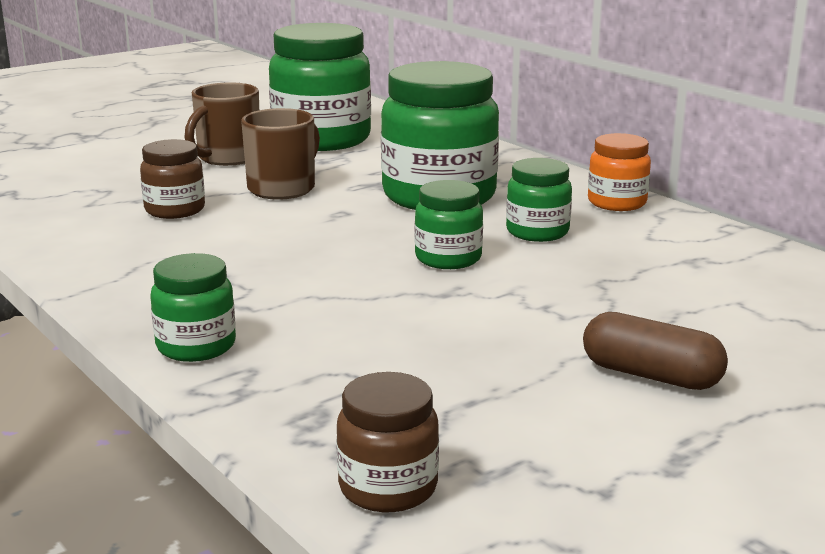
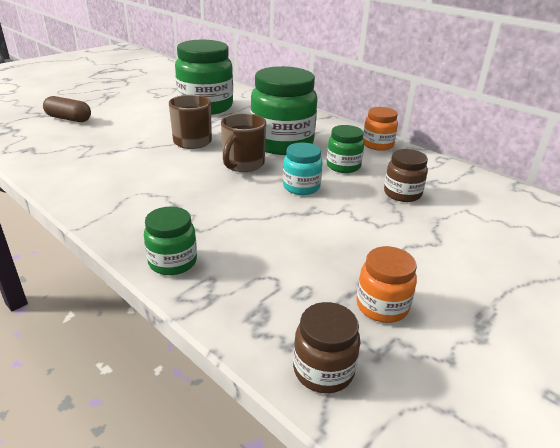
camera: 10 degrees left, 10 degrees up
(175, 210) = (134, 158): brown jar -> brown jar (402, 194)
(227, 158) = (156, 120): brown mug -> brown mug (243, 164)
(448, 258) = (301, 187): green jar -> turquoise jar
(519, 419) = (382, 306): none -> orange jar
(651, 375) = (442, 266): brown capsule -> brown capsule (69, 119)

